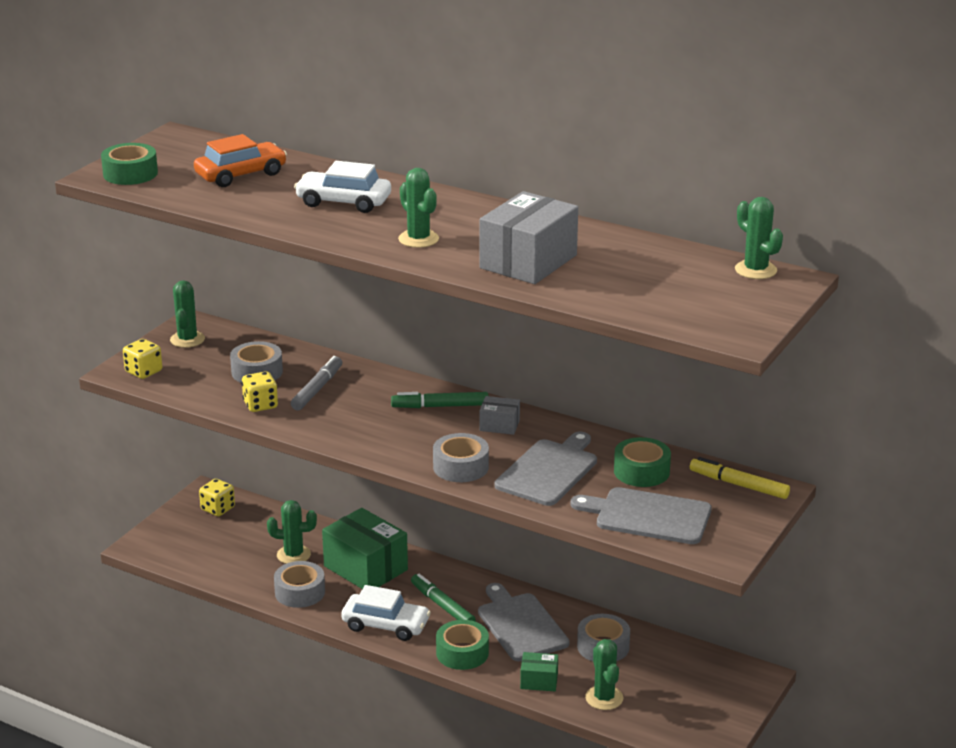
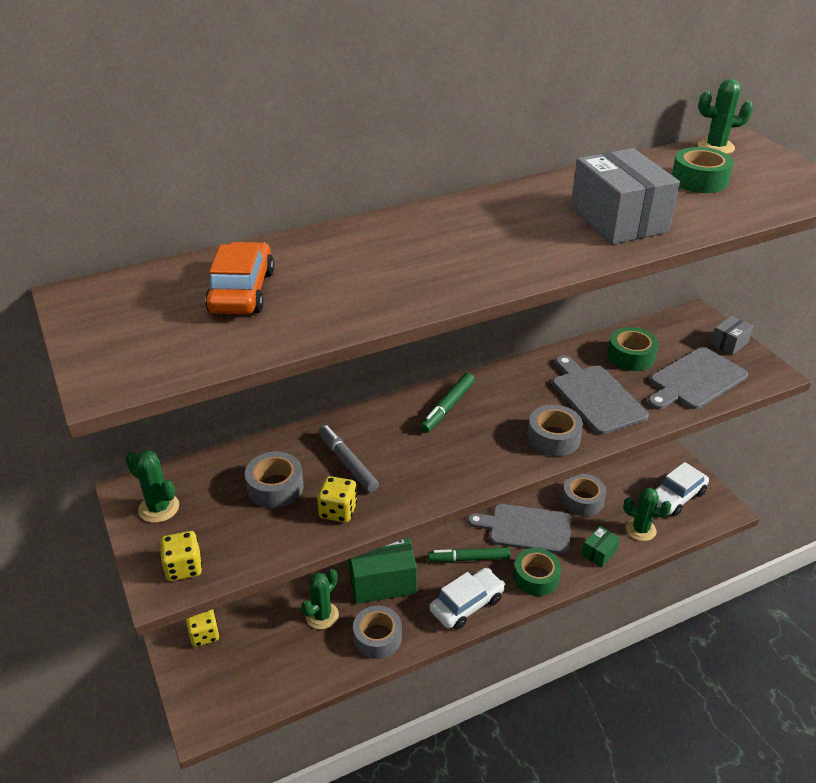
camera: 55 degrees left, 10 degrees up
(130, 174) = (133, 359): green tape -> green tape (699, 180)
(343, 202) = (387, 259): white car -> white car (676, 497)
(418, 239) = (517, 251): green cactus -> none
(499, 425) = (506, 391): grey box -> grey box (729, 343)
(738, 485) = (680, 326): yellow marker -> none

